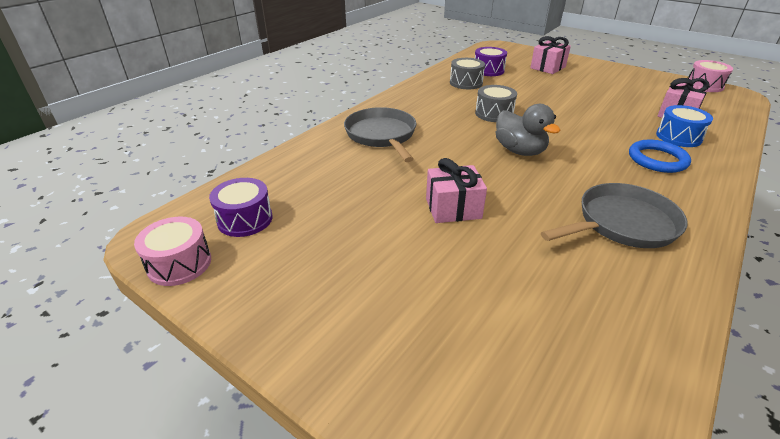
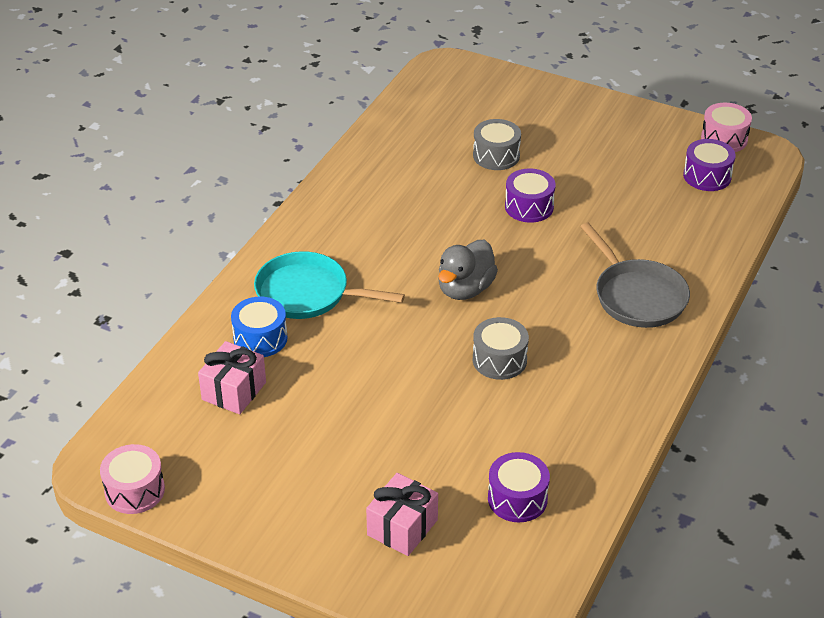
camera: 170 degrees right, 5 degrees up
(453, 208) = (529, 207): pink gift -> purple drum
(466, 83) = (552, 445): grey drum -> grey drum (496, 156)
(519, 151) = (465, 289): grey duck -> grey duck turned 105 degrees counterclockwise
(622, 223) = (378, 209): grey pan -> none
(657, 159) = (308, 293): blue ring -> turquoise pan

